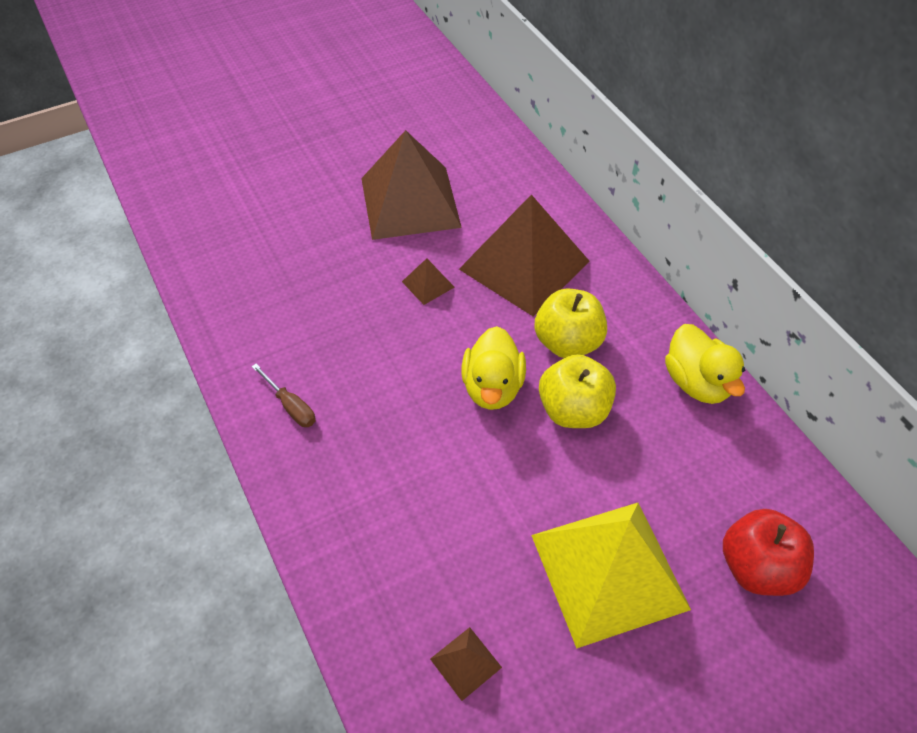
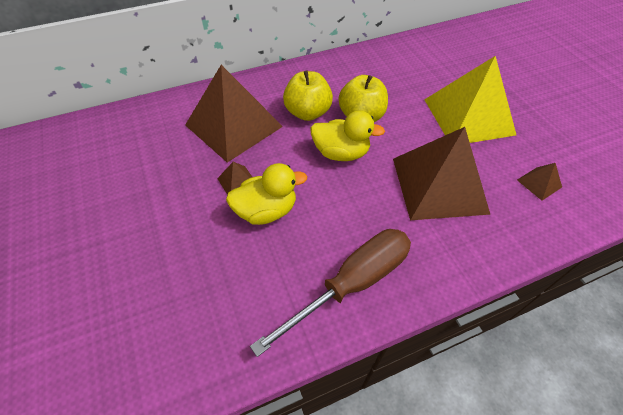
camera: 85 degrees left, 0 degrees up
(291, 406) = (351, 284): brown screwdriver -> brown screwdriver, size x2.20
(410, 202) = (139, 189): brown pyramid -> brown pyramid (439, 185)
(696, 382) = (344, 65): yellow duck -> yellow duck (266, 211)
(757, 567) = (456, 65): red apple -> none

